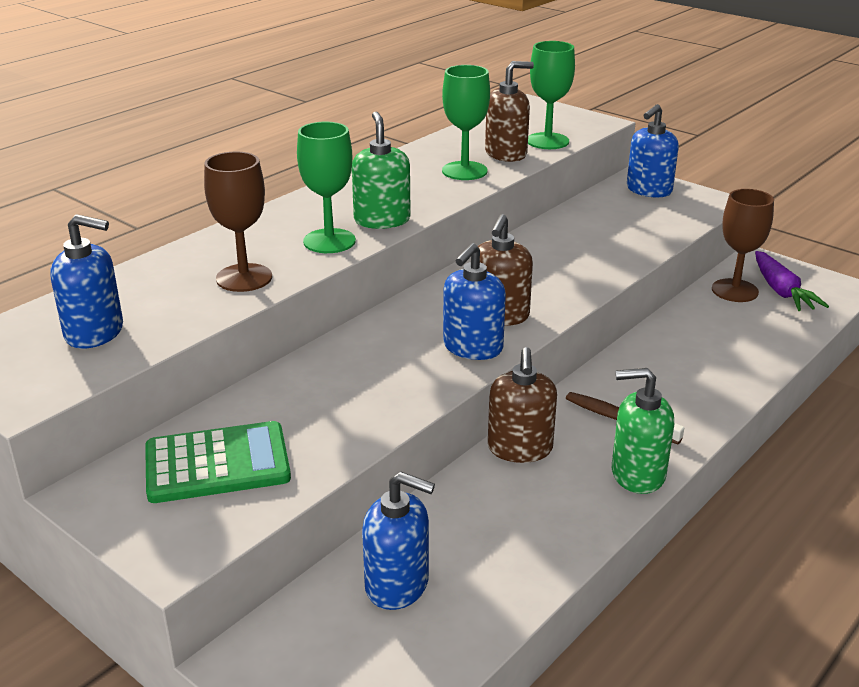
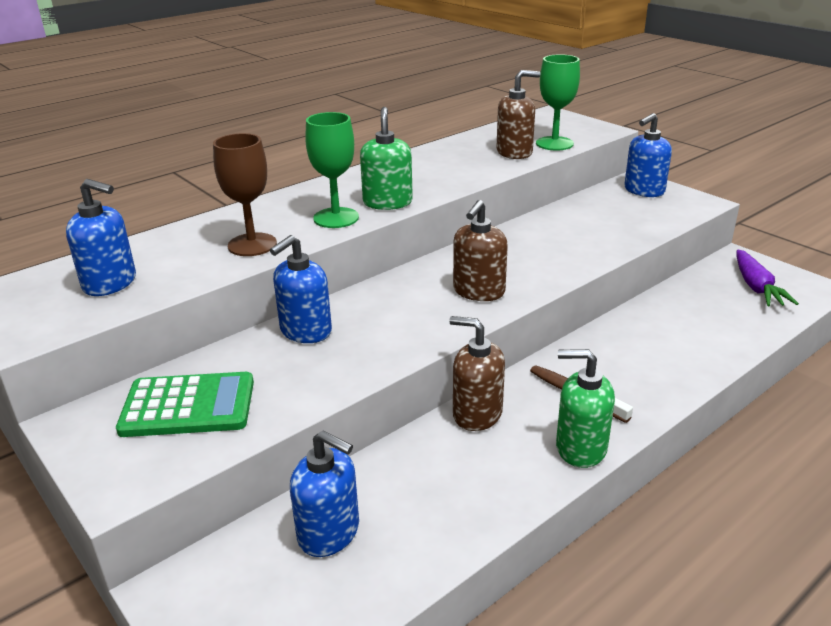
camera: 10 degrees right, 0 degrees up
(464, 171) = (473, 165): green goblet -> none
(472, 347) = (445, 319): blue soap dispenser -> blue soap dispenser (305, 331)
(520, 449) = (477, 414): brown soap dispenser -> brown soap dispenser turned 105 degrees clockwise
(734, 290) = (711, 284): brown goblet -> none

